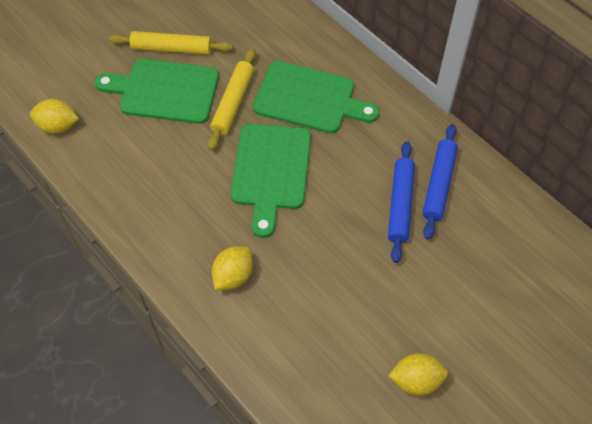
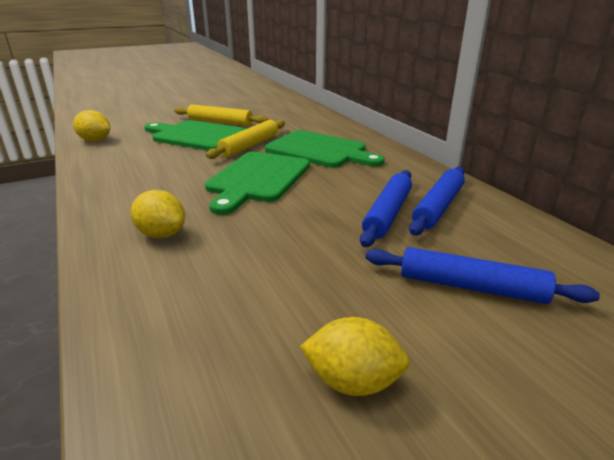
camera: 15 degrees right, 30 degrees down
(233, 276) = (161, 234): yellow lemon -> yellow lemon turned 75 degrees clockwise
(472, 283) = (471, 287): none -> blue rolling pin

